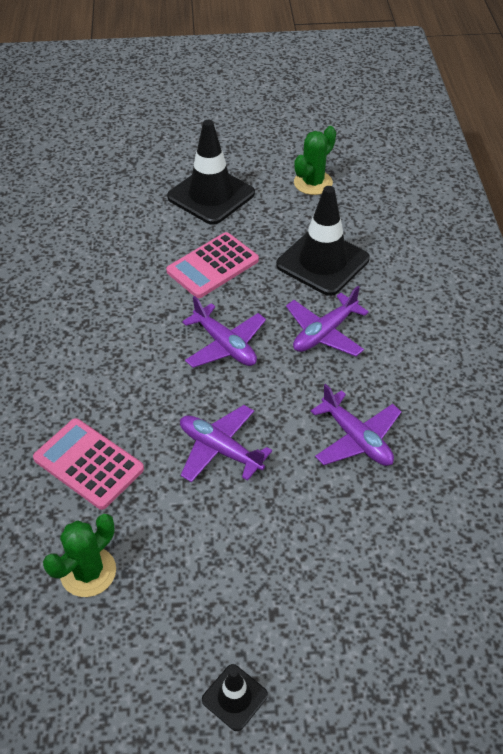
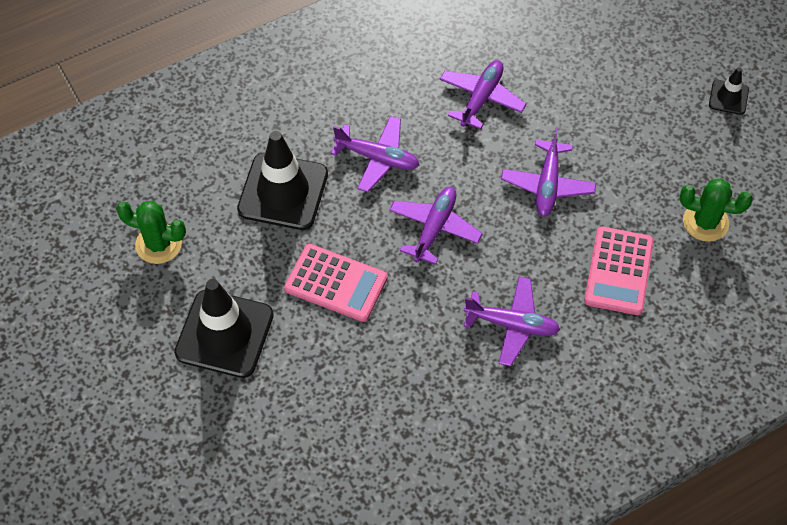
camera: 115 degrees left, 10 degrees up
(95, 360) = (512, 325): none -> purple plane

